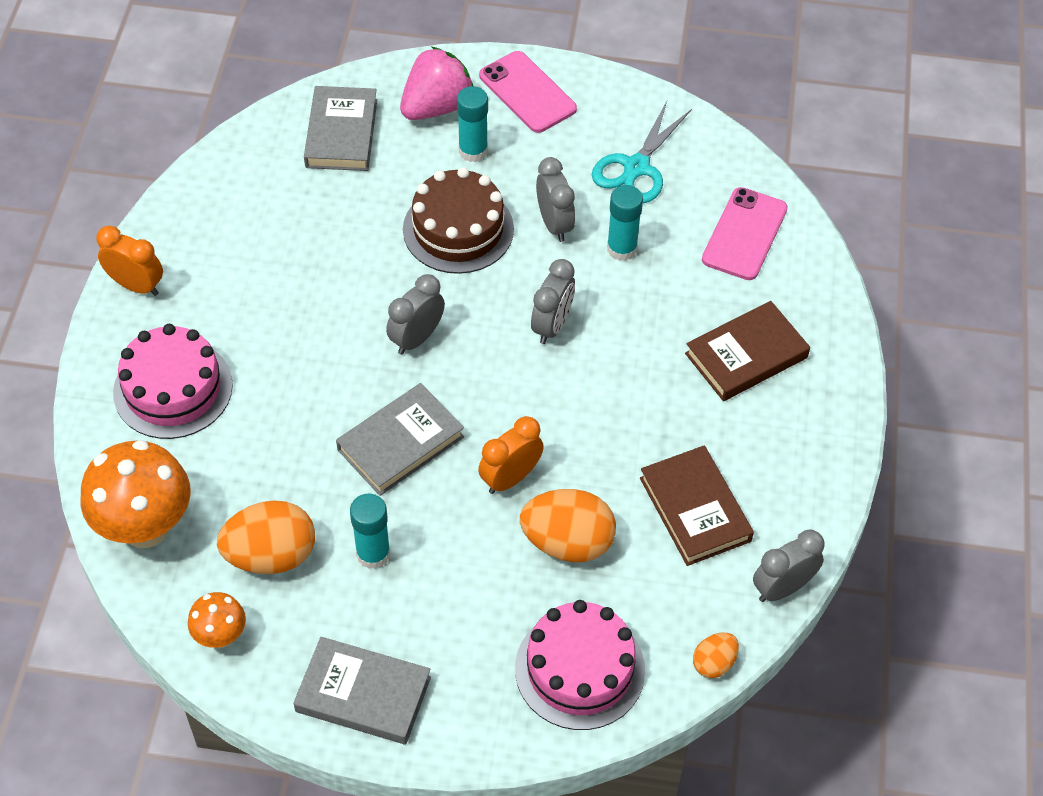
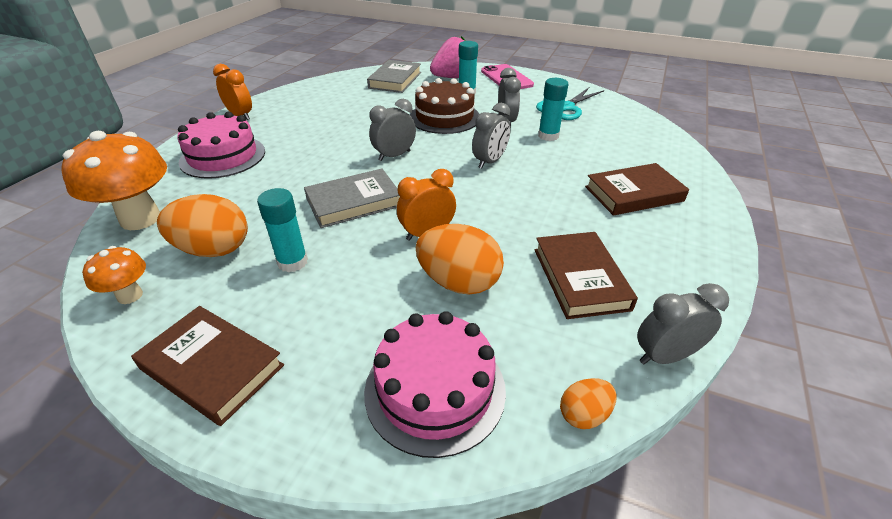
camera: 15 degrees right, 15 degrees down
(363, 694) = (212, 367): grey book -> brown book
(744, 234) = (635, 139): pink phone -> none

